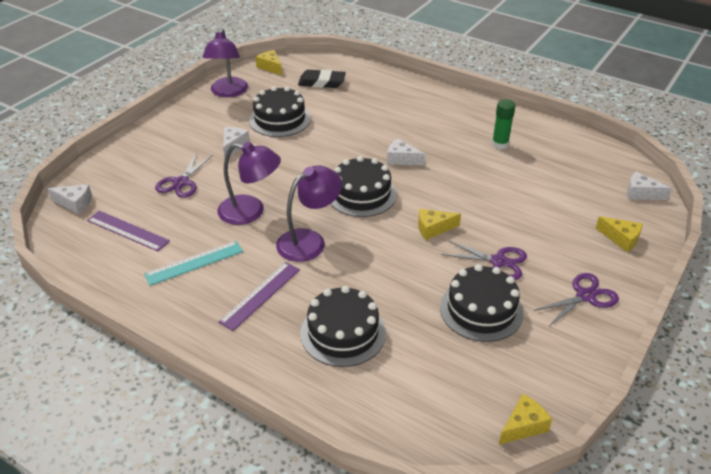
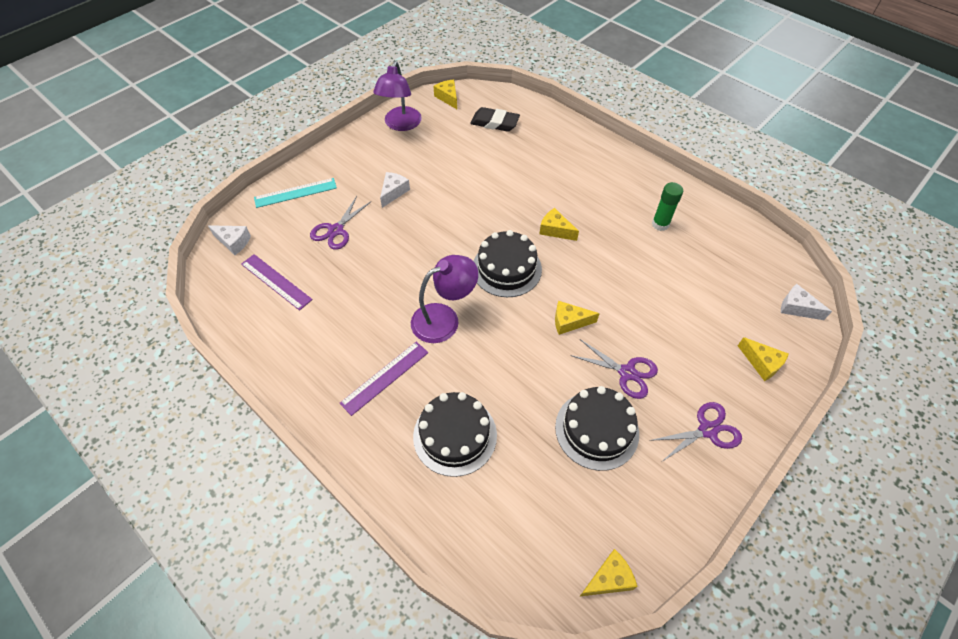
camera: 10 degrees right, 15 degrees up
(194, 263) = (330, 329): turquoise ruler -> turquoise ruler (295, 193)
(251, 212) = (395, 275): purple lamp -> none
(279, 119) = (444, 164): black cake -> none
(401, 159) = (555, 230): white cheese -> yellow cheese

